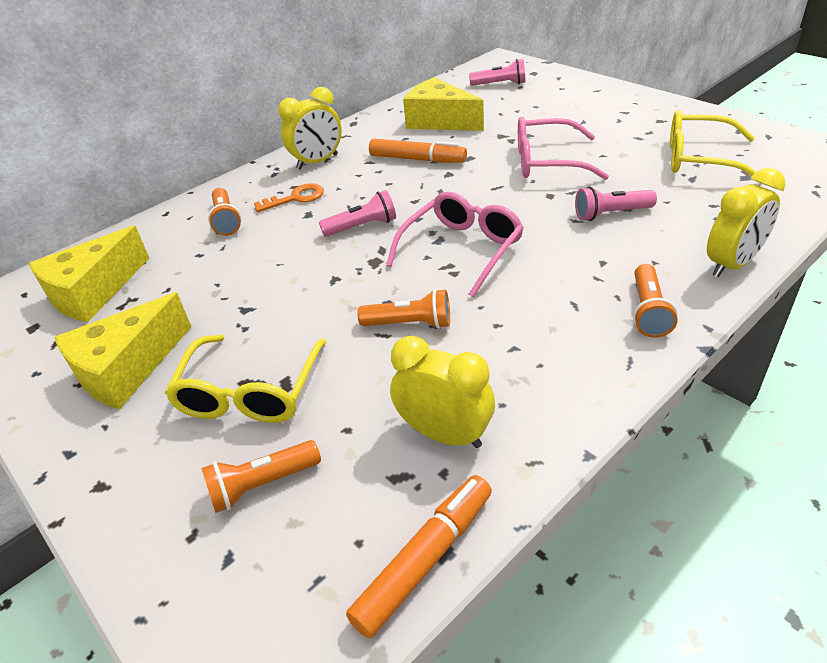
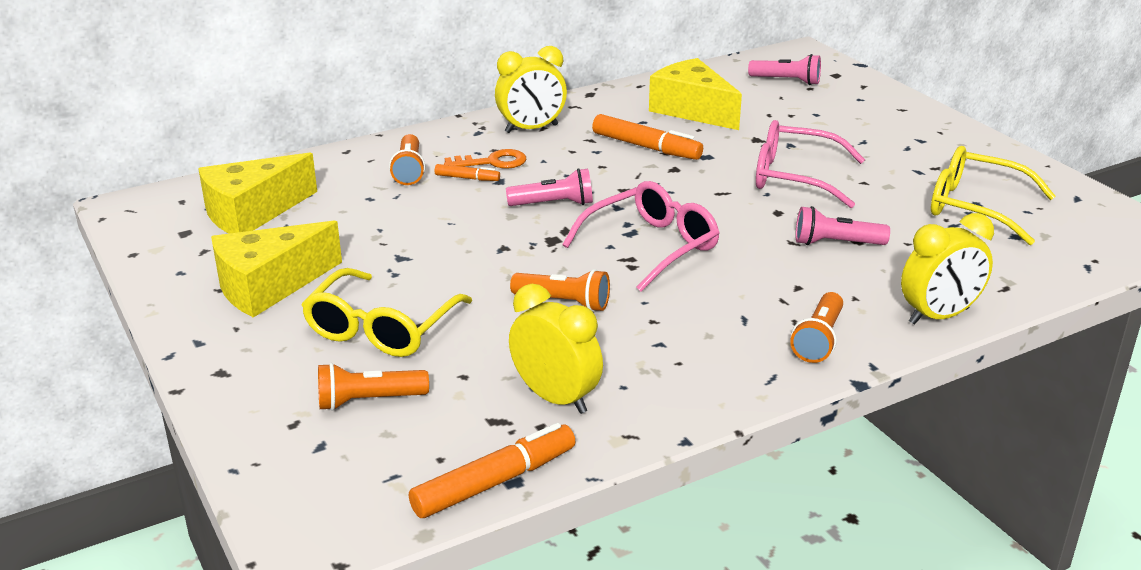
camera: 10 degrees right, 10 degrees down
(279, 217) = (467, 178): none -> orange marker

